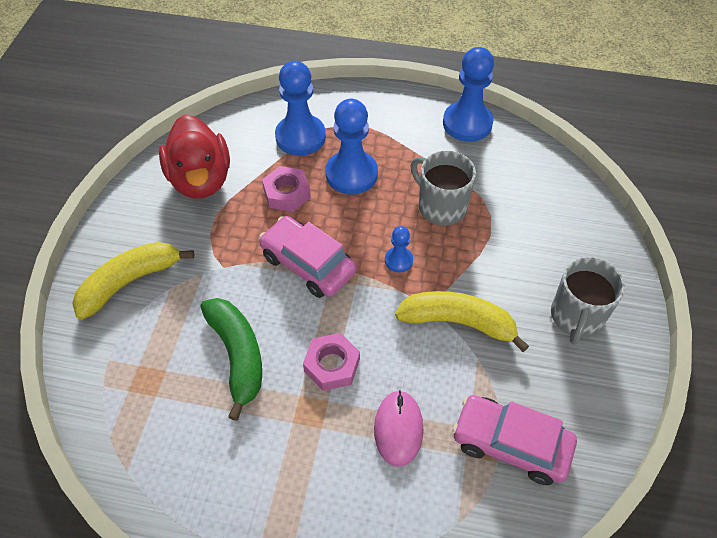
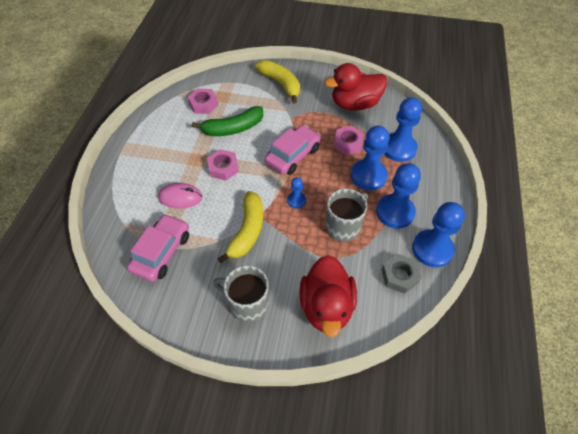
camera: 90 degrees right, 0 degrees up
(164, 413) = (203, 104): none -> pink nut
(413, 152) = (395, 212): none -> blue pawn
(508, 157) = (399, 276): none -> grey nut
(563, 230) = (326, 306): none -> red duck

